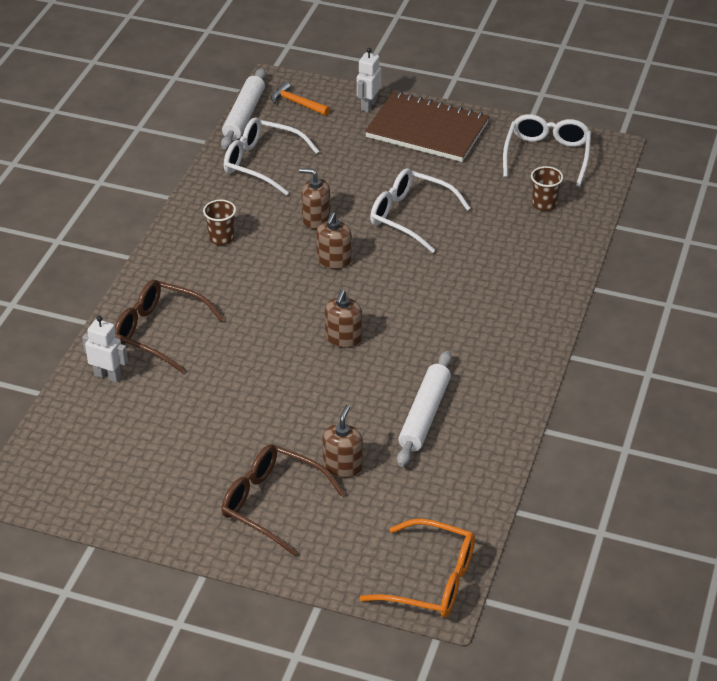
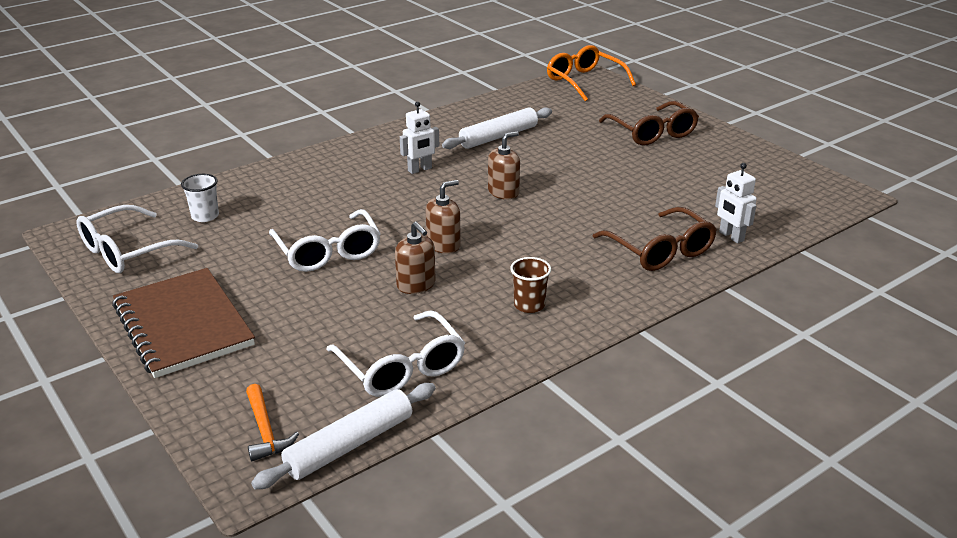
camera: 145 degrees left, 10 degrees down
(342, 466) = (585, 133): brown soap dispenser -> none
(368, 105) = (193, 385): white robot -> white robot (420, 169)
(544, 204) = (205, 216): brown cup -> white cup

